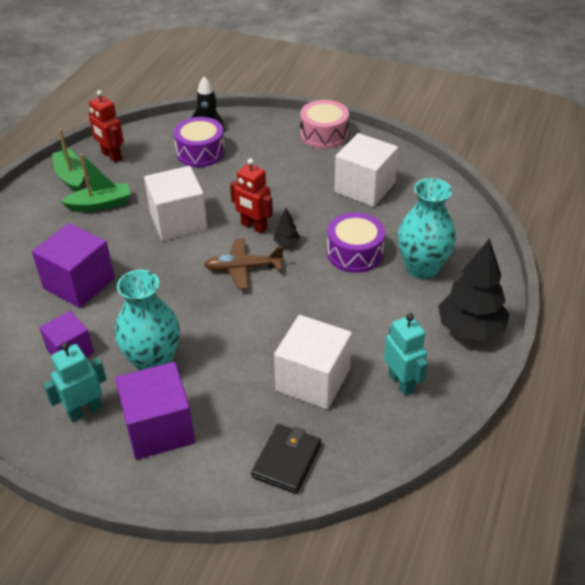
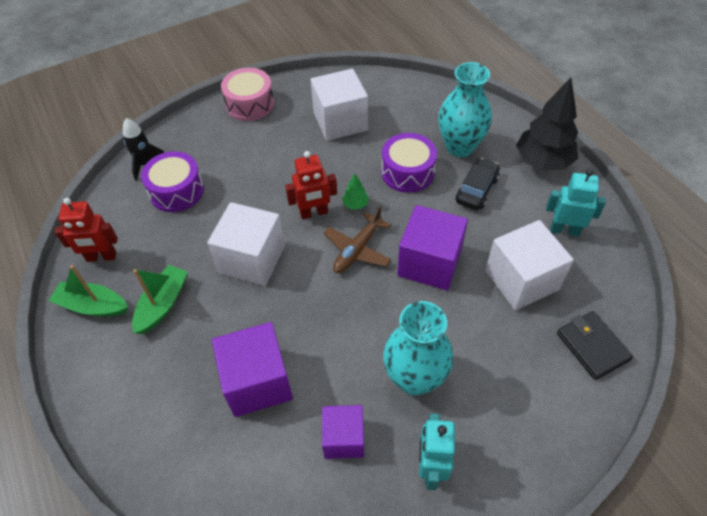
camera: 50 degrees left, 10 degrees up
(159, 428) = (495, 417): purple cube -> purple cube (429, 263)
(286, 243) = (355, 204): black tree -> green tree
(383, 303) = (476, 190): none -> black car

